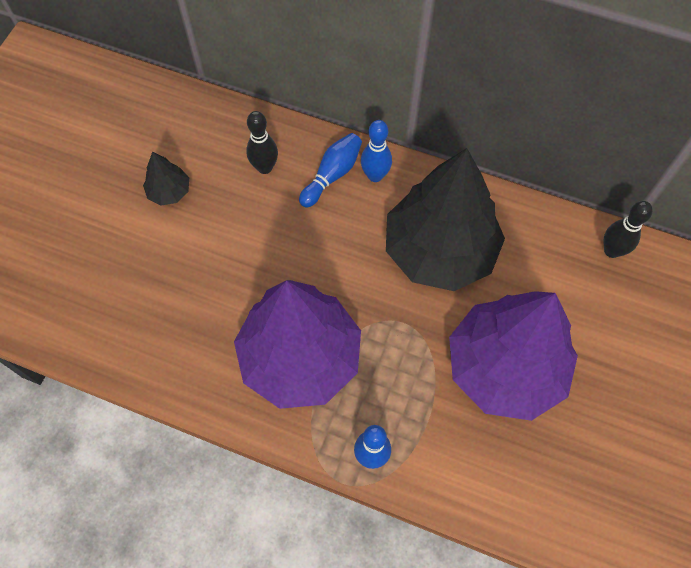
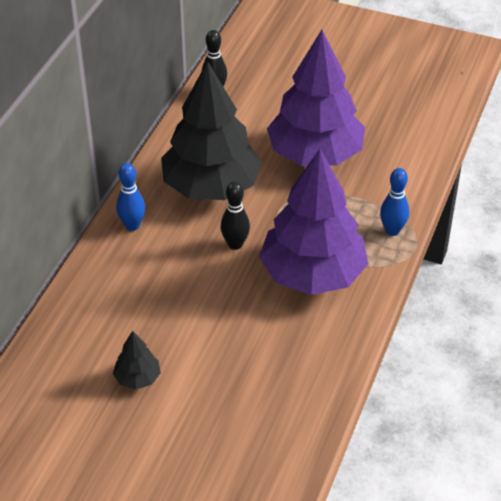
camera: 90 degrees left, 20 degrees down
(265, 167) = (115, 304): black bowling pin -> black bowling pin (235, 244)
(332, 175) = (129, 255): blue bowling pin -> none

